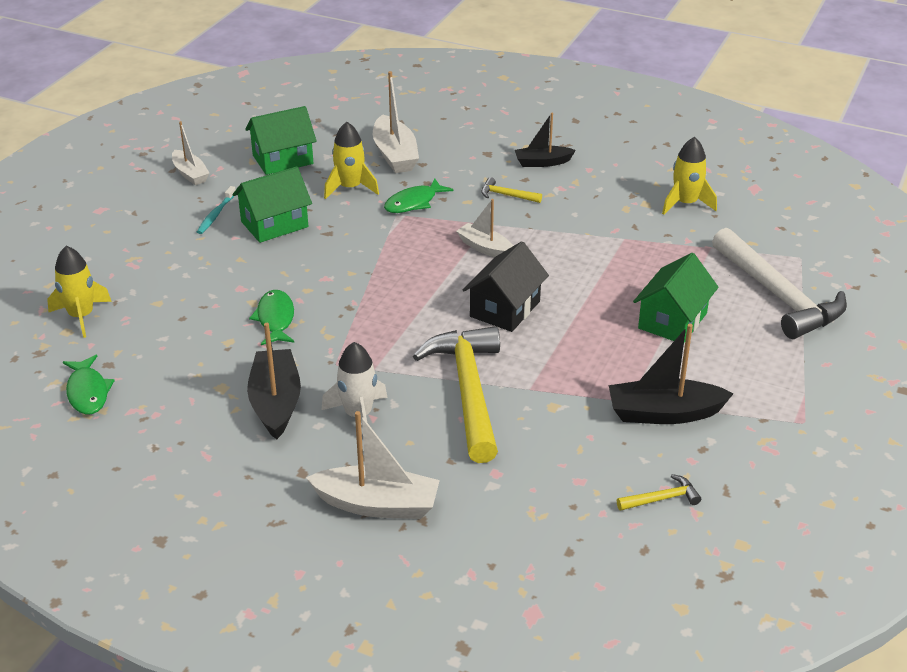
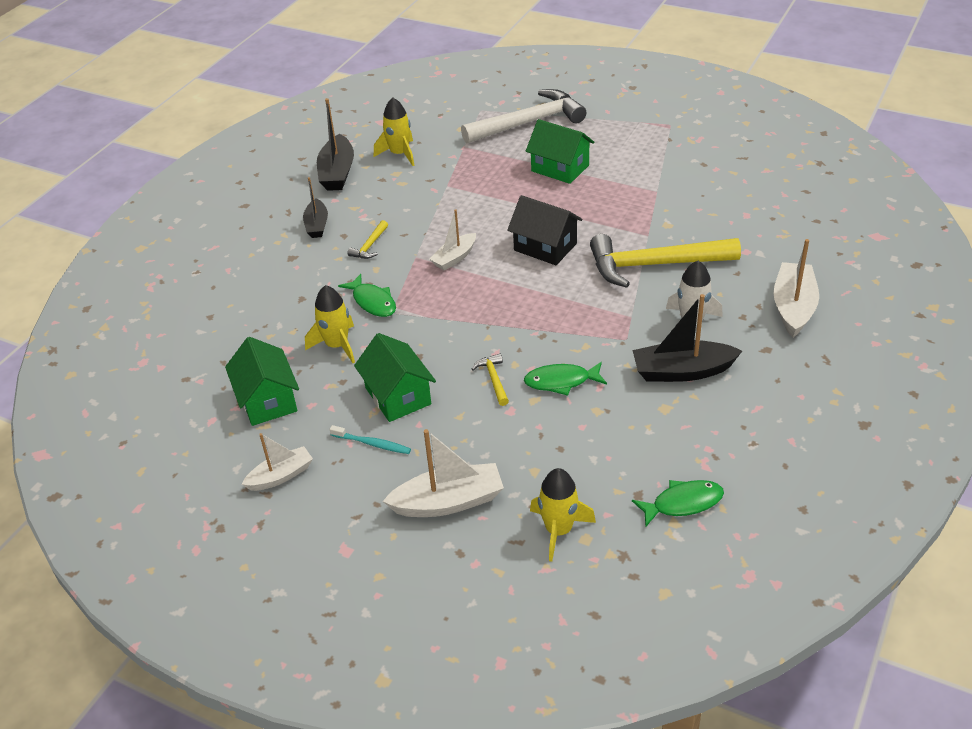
camera: 85 degrees left, 5 degrees up
(395, 155) = (279, 317): white boat -> white boat (448, 502)
(662, 499) = (756, 182): yellow hammer -> yellow hammer (493, 379)
(664, 413) = (668, 177): black boat -> black boat (337, 173)

